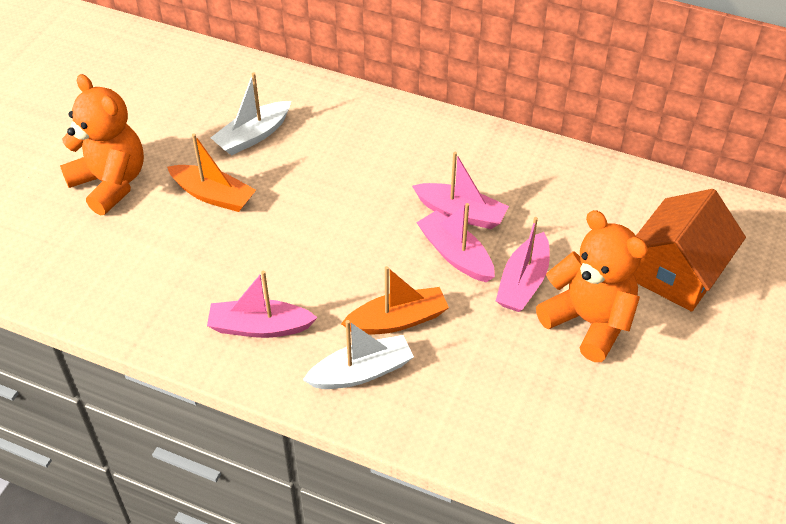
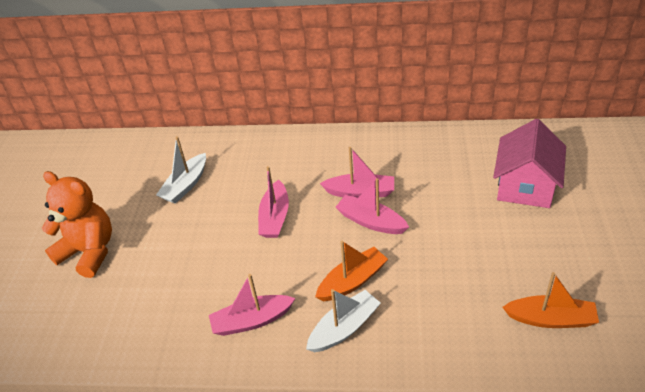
camera: 15 degrees left, 5 degrees down
(213, 195) = (174, 236): orange boat -> orange boat (550, 319)
(523, 282) = (427, 225): pink boat -> pink boat (275, 217)
(589, 322) = (486, 237): orange teddy bear -> none
(676, 272) = (525, 186): orange house -> pink house

